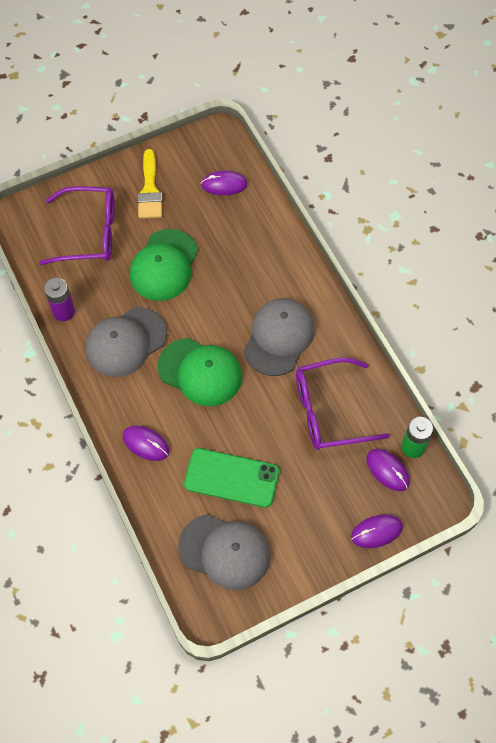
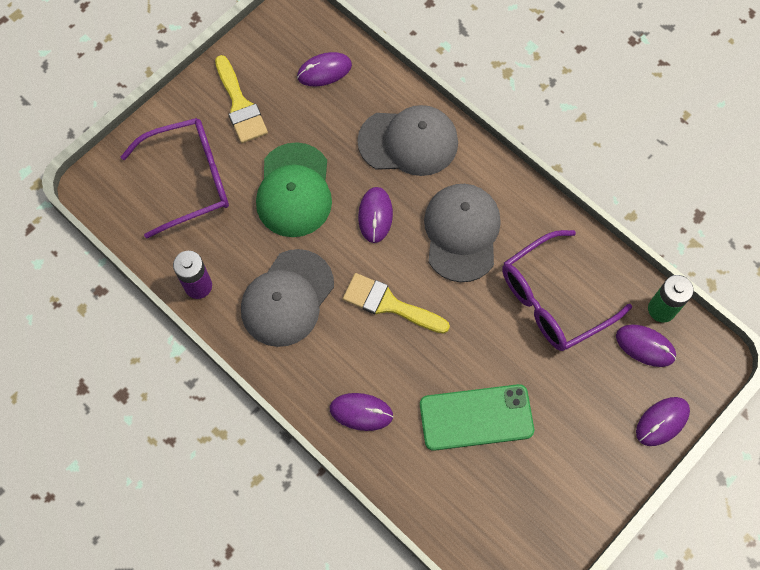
camera: 20 degrees left, 5 degrees up
(200, 372) = (389, 304): green cap -> yellow brush
(217, 303) = (375, 215): none -> purple mouse
(225, 551) = (504, 507): grey cap -> grey cap (408, 142)

